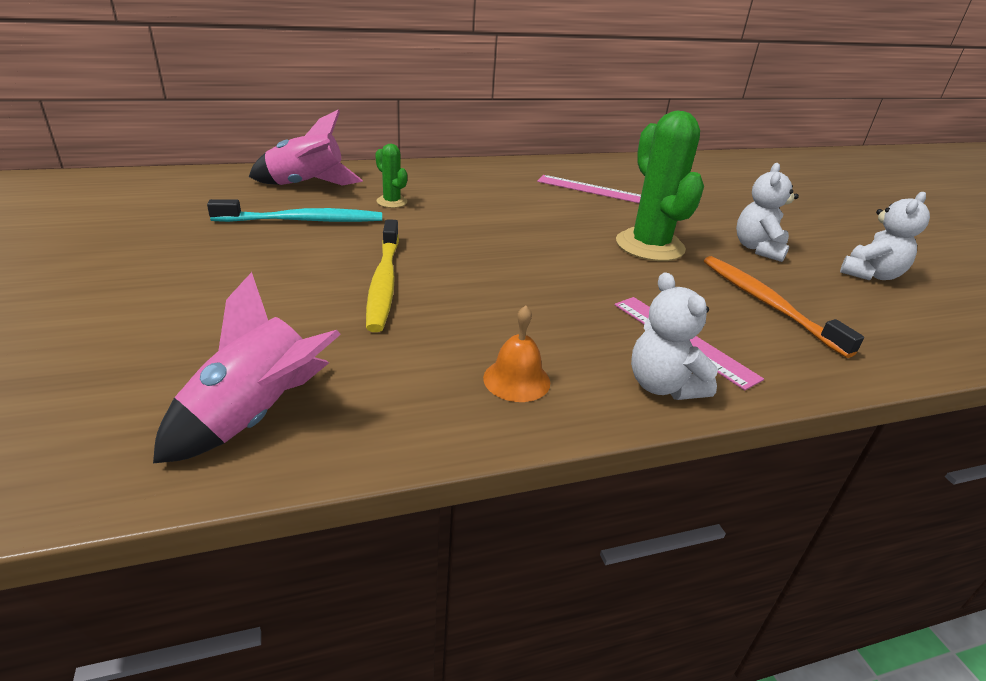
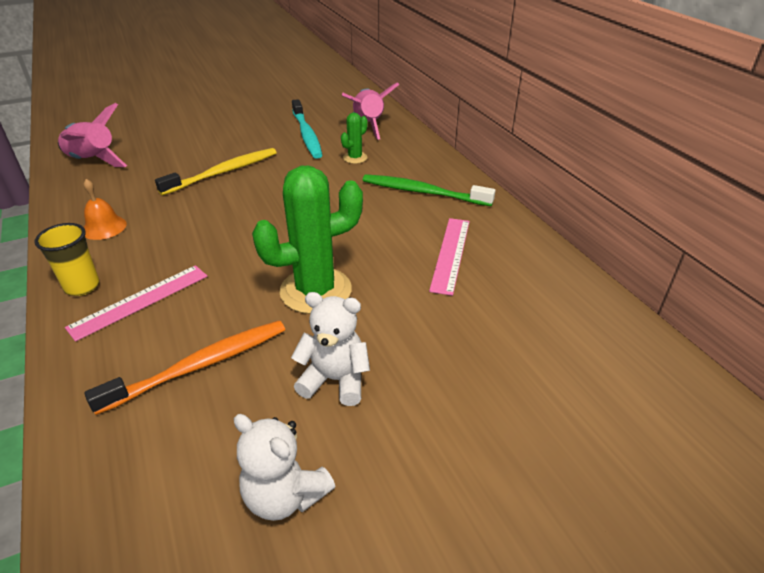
camera: 85 degrees right, 5 degrees up
(384, 282) = (223, 172): yellow toothbrush -> yellow toothbrush turned 150 degrees clockwise
(485, 183) = (423, 192): none -> green toothbrush
(663, 386) = (82, 286): white teddy bear -> yellow cup

